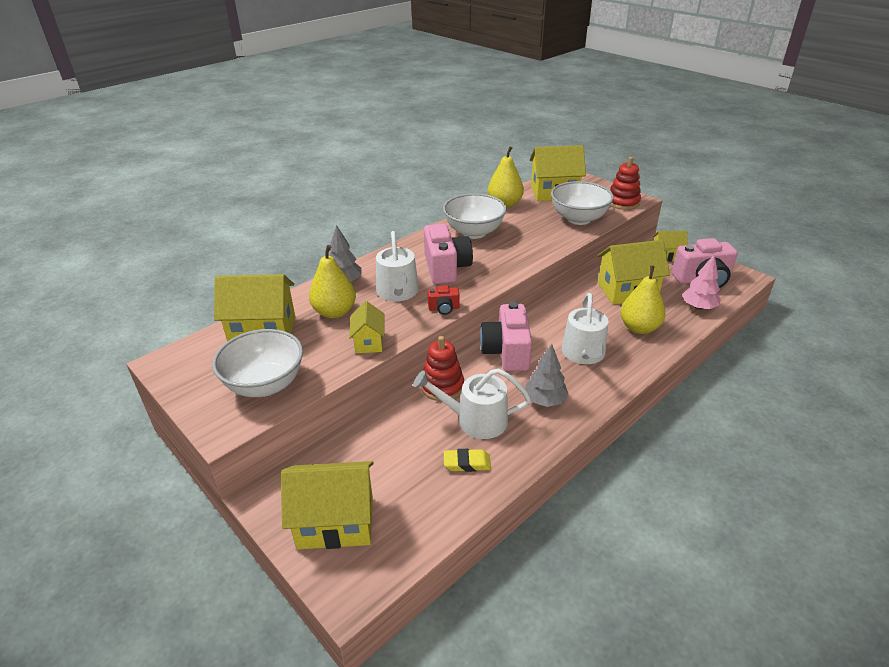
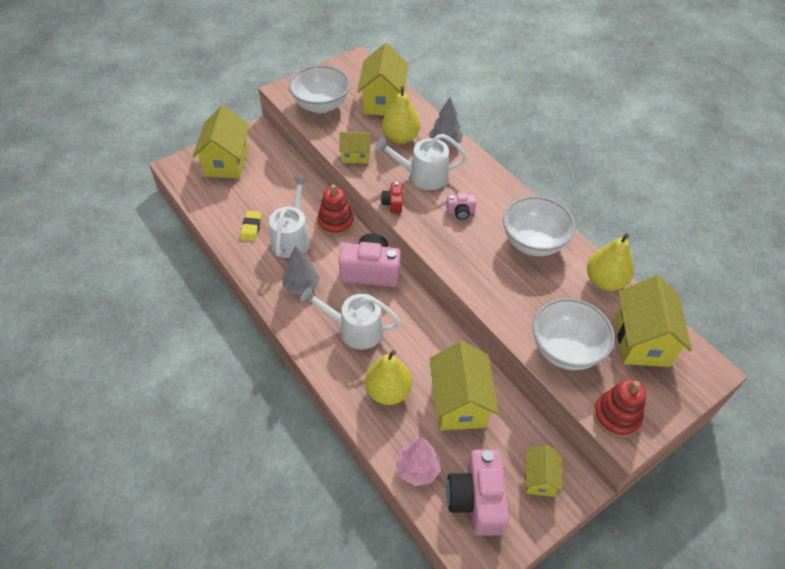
camera: 95 degrees right, 15 degrees up
(446, 268) = (460, 212): pink camera -> pink camera, size x0.48

